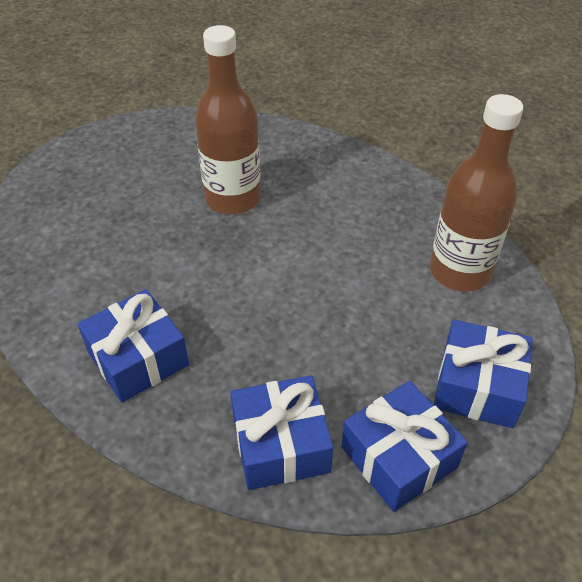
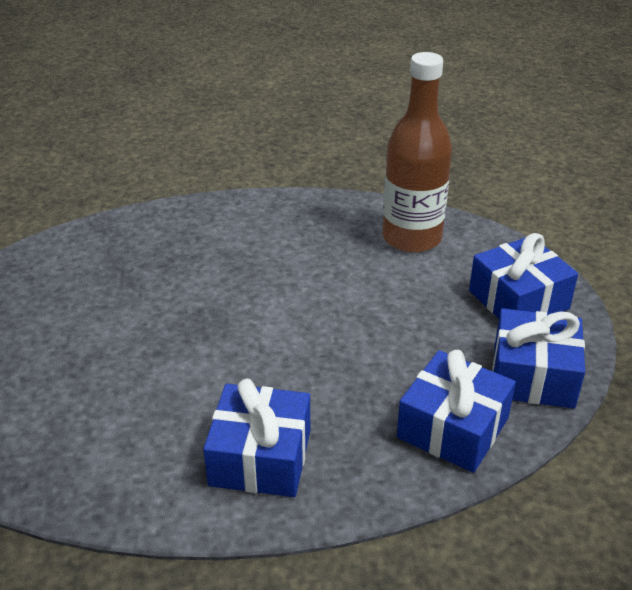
camera: 45 degrees left, 10 degrees down
(232, 198) = (166, 291): brown bottle -> none

